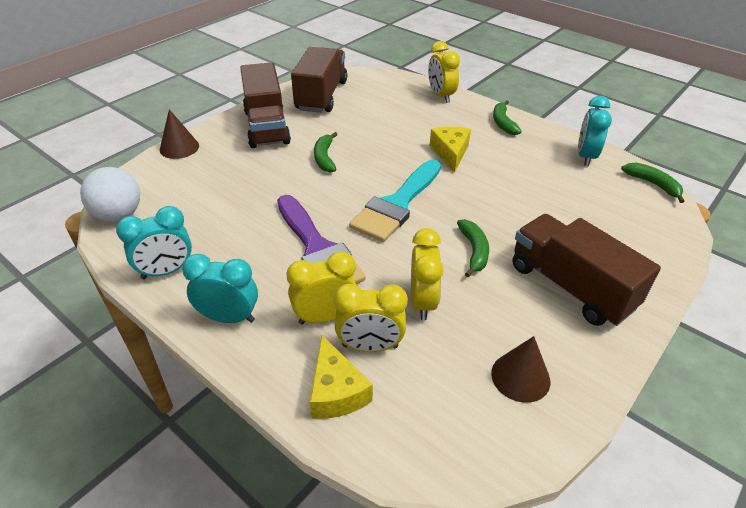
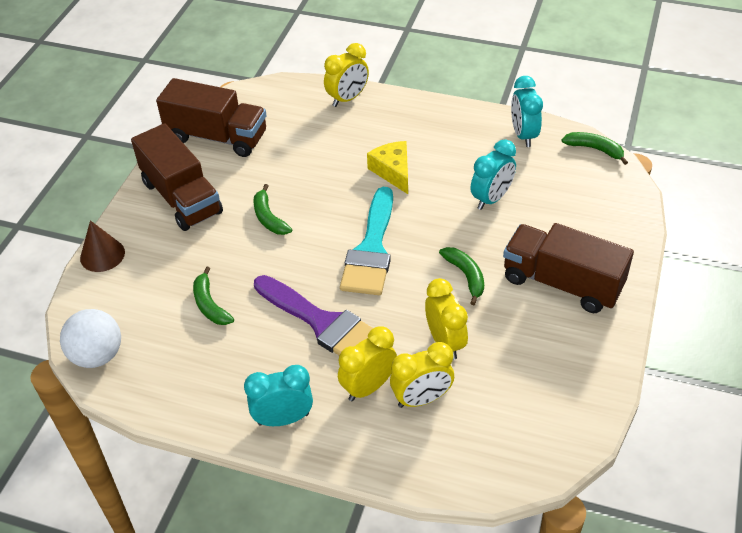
camera: 20 degrees left, 5 degrees up
(166, 271) = (192, 396): turquoise clock -> turquoise clock (491, 199)
(321, 96) = (217, 137): brown truck -> brown truck turned 120 degrees clockwise
(336, 391) = (415, 447): yellow cheese -> none
(441, 96) = (347, 98): yellow clock -> yellow clock turned 90 degrees counterclockwise
(503, 123) = (428, 116): green banana -> green banana (210, 305)
(520, 377) = (554, 380): brown cone -> none

